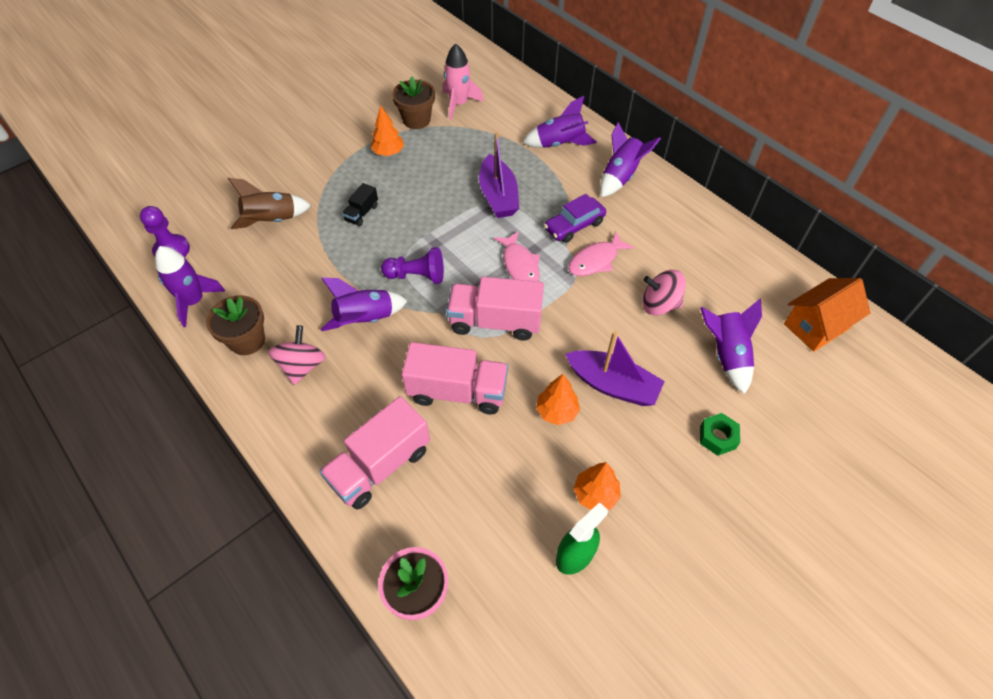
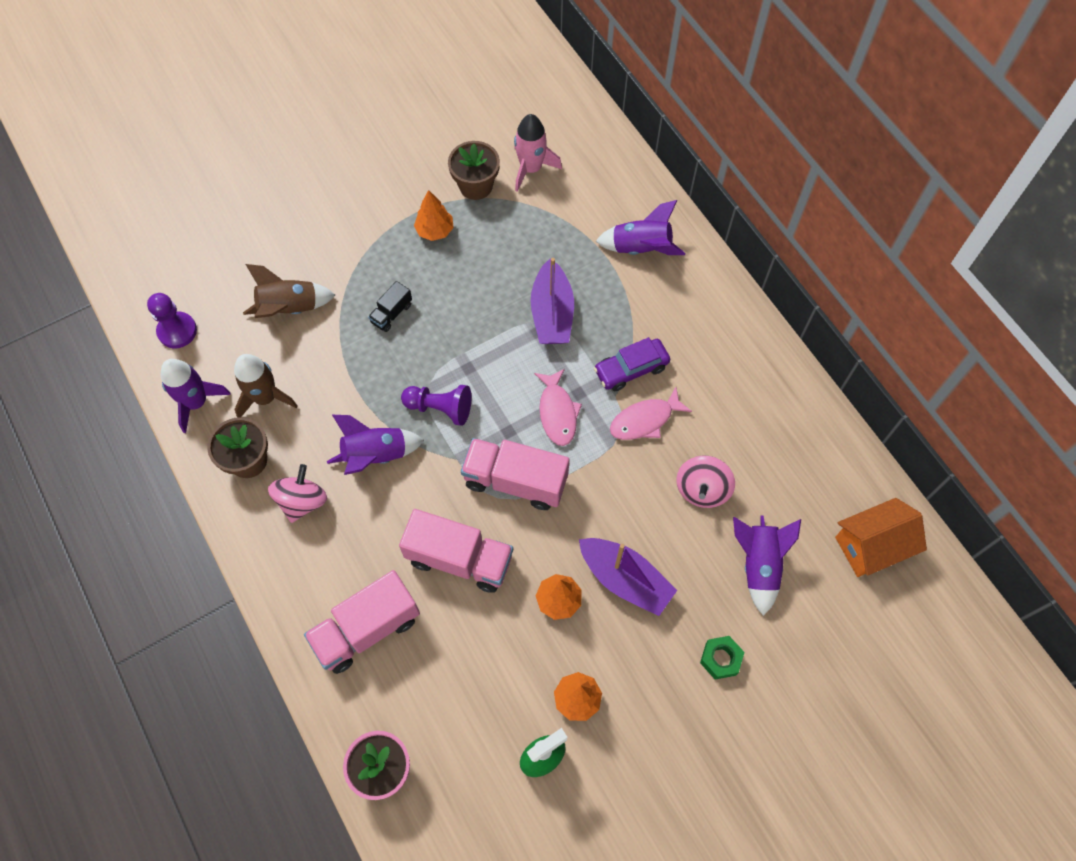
camera: 10 degrees right, 10 degrees up
(258, 289) = (265, 397): none -> brown rocket
(620, 176) = (703, 307): purple rocket -> none
(659, 304) = (702, 489): pink spinning top -> pink spinning top turned 90 degrees counterclockwise

